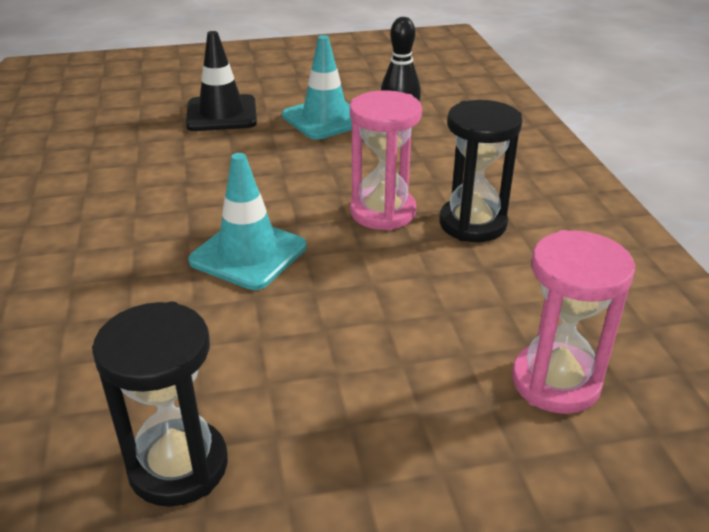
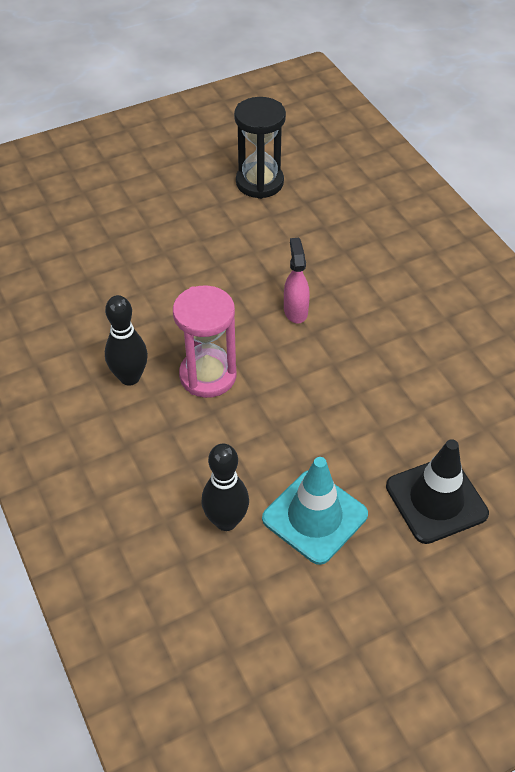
camera: 165 degrees right, 15 degrees up
(248, 254) = (295, 311): turquoise traffic cone -> pink spray bottle
(472, 224) = (130, 377): black hourglass -> black bowling pin
(555, 382) = (72, 257): pink hourglass -> none

